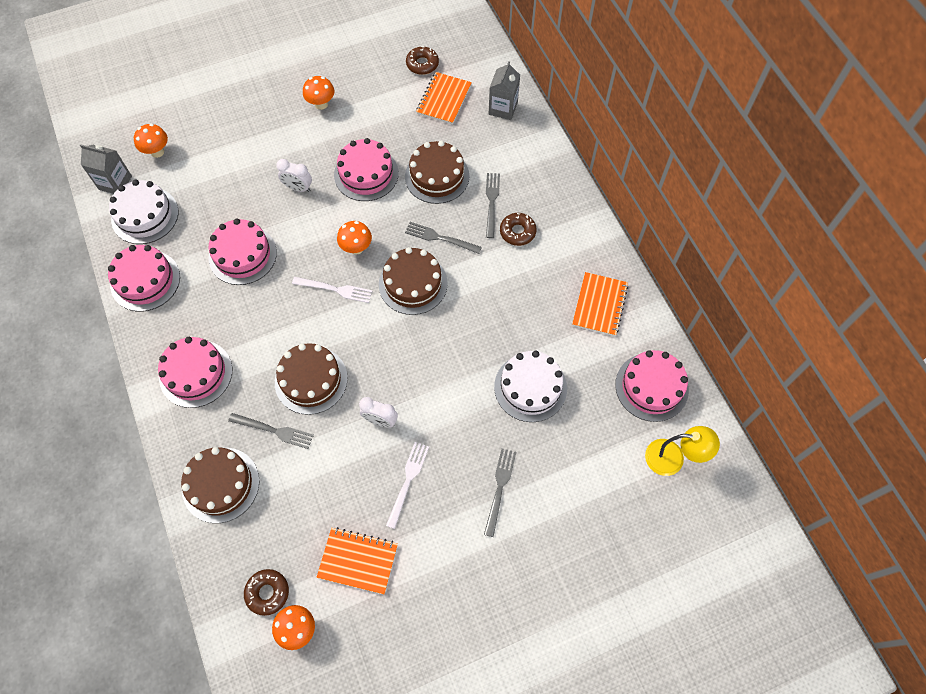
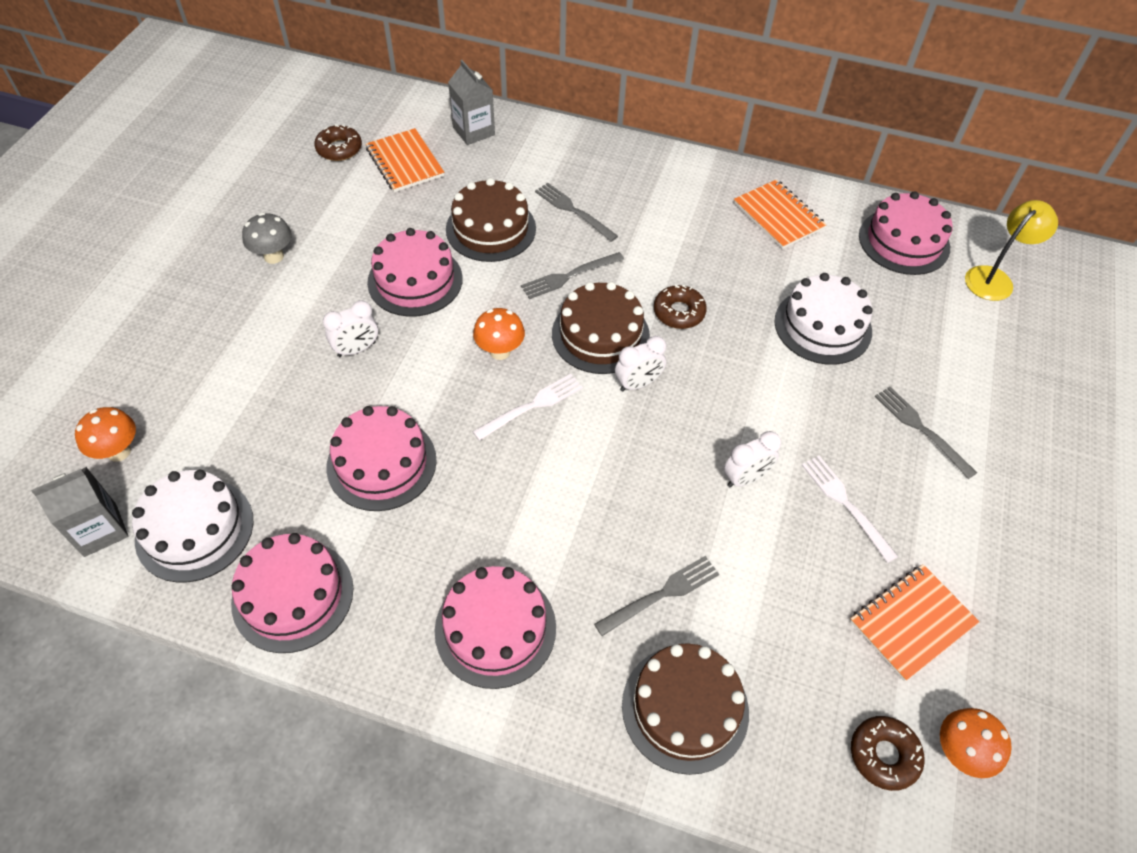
camera: 50 degrees left, 10 degrees down
(311, 380) = (628, 509): brown cake -> none
(321, 104) = (274, 256): orange mushroom -> grey mushroom
(396, 326) = (638, 384): none -> white clock
(517, 232) = (631, 216): brown donut -> brown donut (679, 312)

